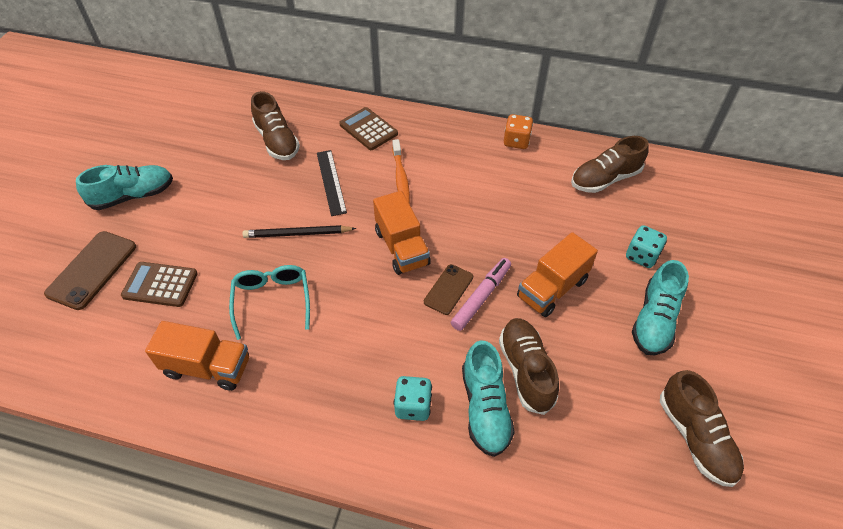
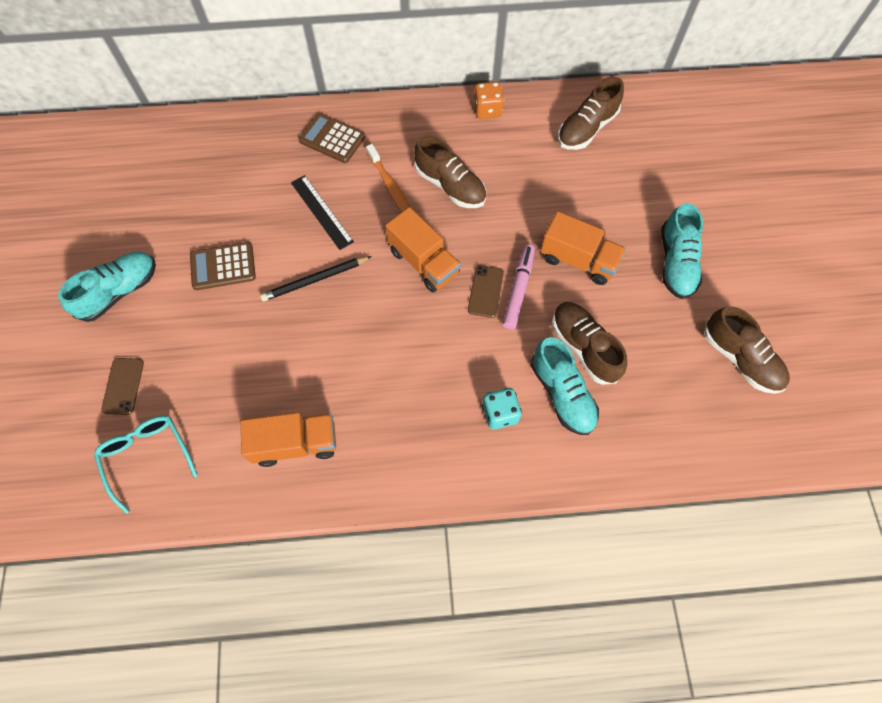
camera: 20 degrees left, 15 degrees up
(92, 270) = (123, 386): brown phone -> brown phone, size x0.62
(160, 285) = (204, 378): brown calculator -> brown calculator (223, 266)
(272, 301) = (324, 357): turquoise glasses -> turquoise glasses (147, 457)
(277, 141) = (242, 181): brown shoe -> brown shoe (450, 186)
(552, 288) = (578, 260): orange truck -> orange truck turned 90 degrees counterclockwise
(641, 256) = (645, 201): turquoise dice -> none

